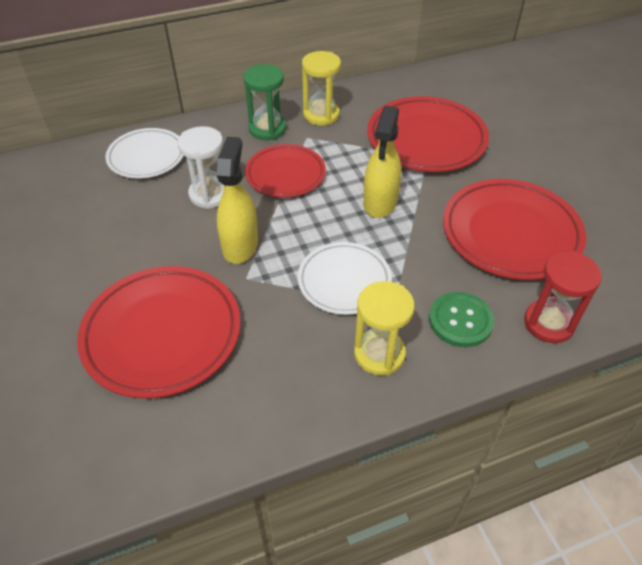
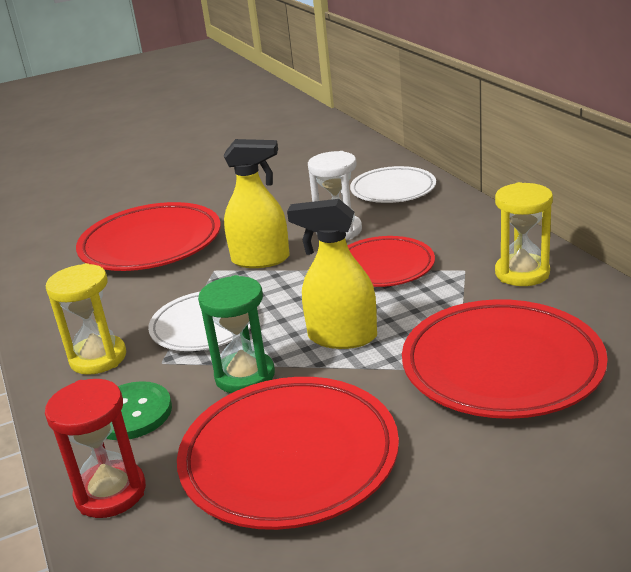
camera: 90 degrees right, 20 degrees down
(267, 129) = (471, 242): green hourglass -> green hourglass (245, 376)

